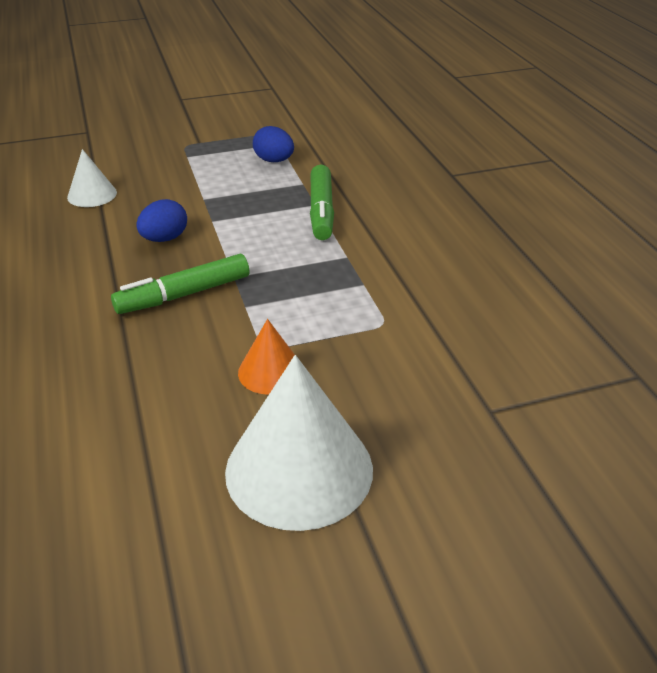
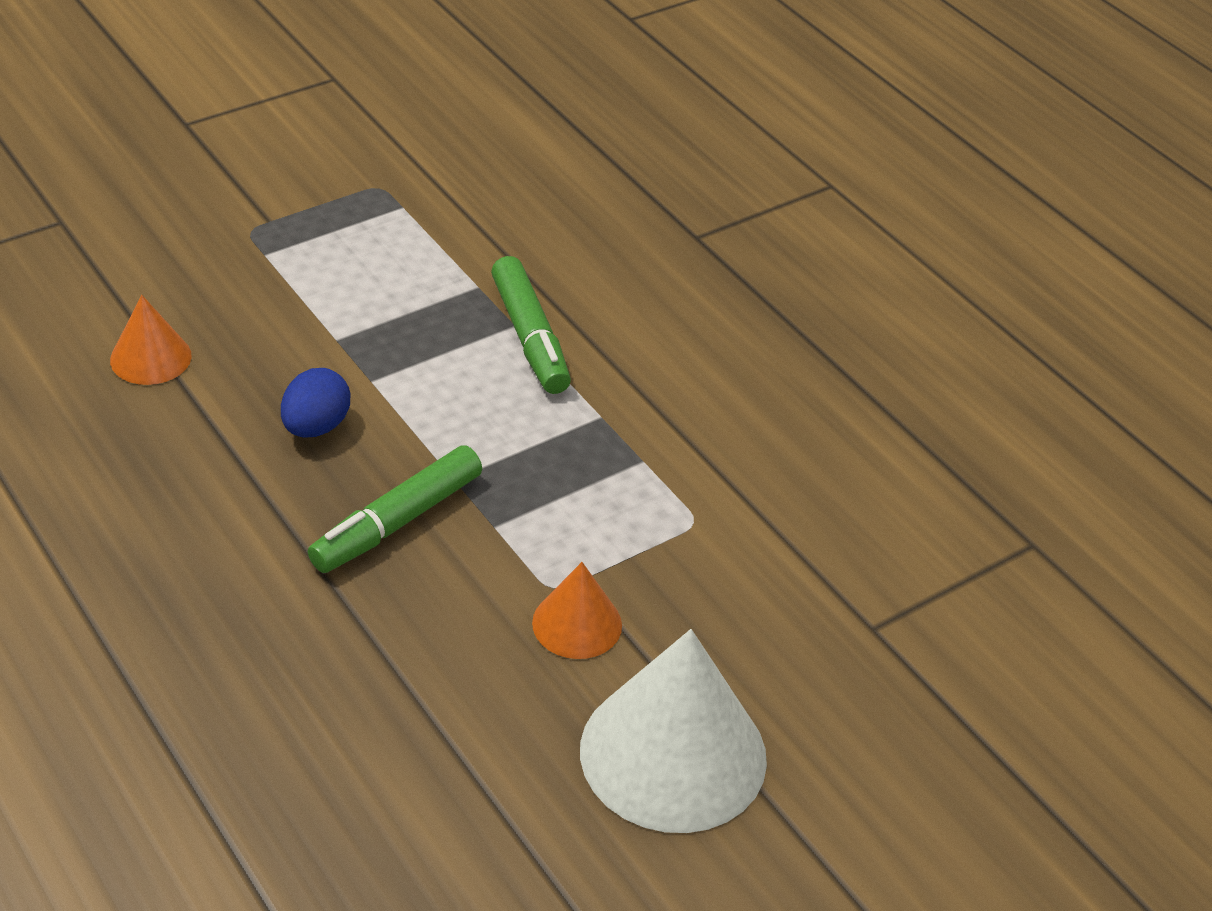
camera: 20 degrees left, 5 degrees up
(92, 195) = (150, 357): white cone -> orange cone
(274, 161) = (412, 245): blue egg -> none

